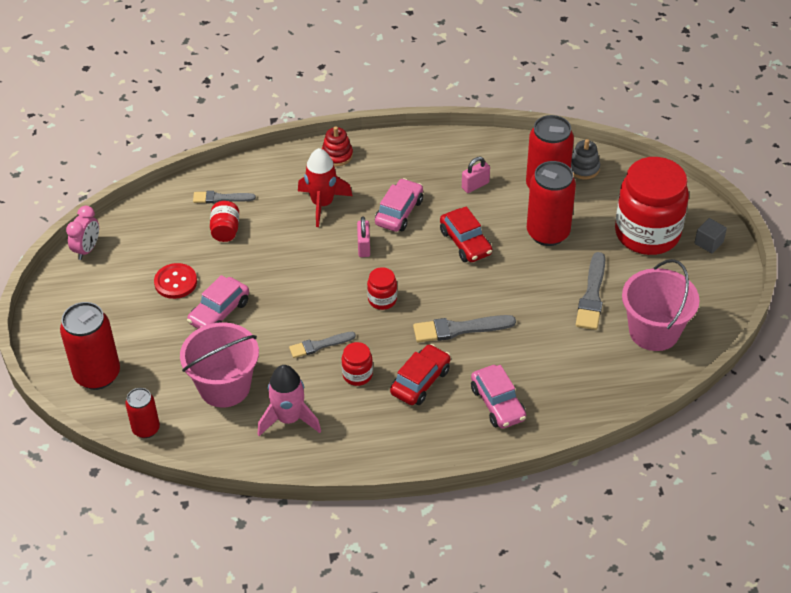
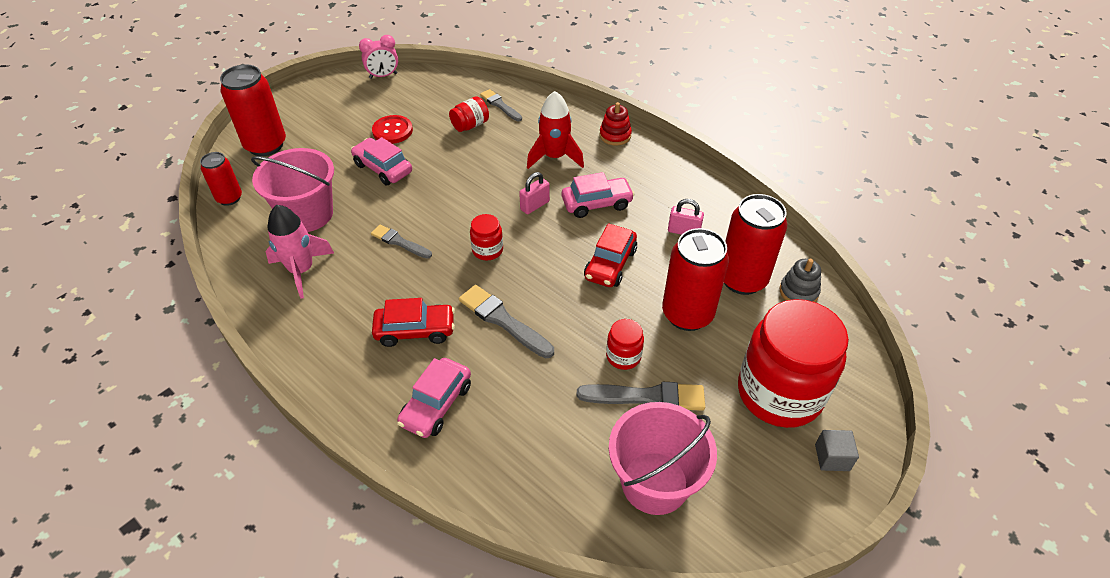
camera: 50 degrees right, 0 degrees up
(219, 312) = (383, 168): pink car -> pink car turned 45 degrees clockwise
(357, 375) = (387, 284): red jar -> red jar (623, 356)
(592, 295) = (647, 397): grey brush -> grey brush turned 150 degrees counterclockwise

